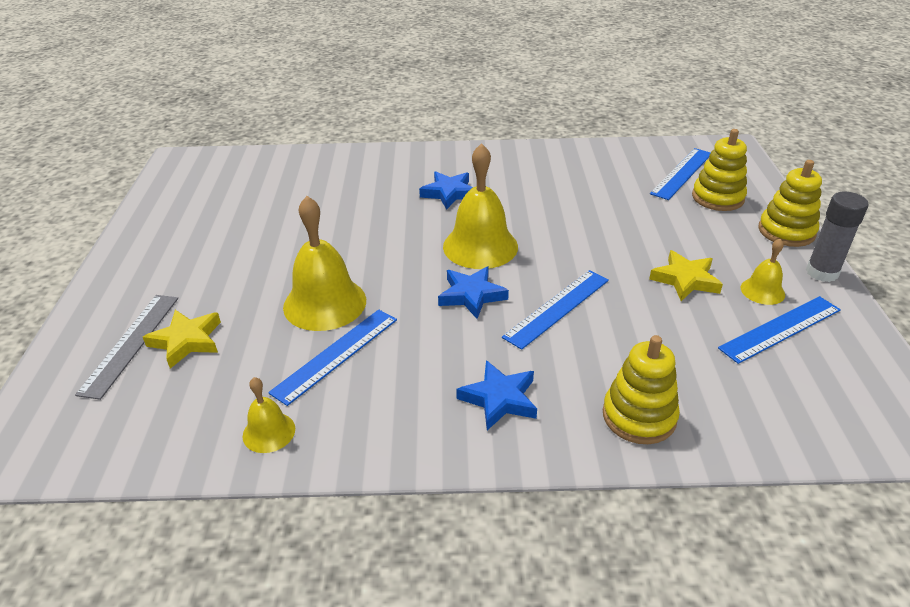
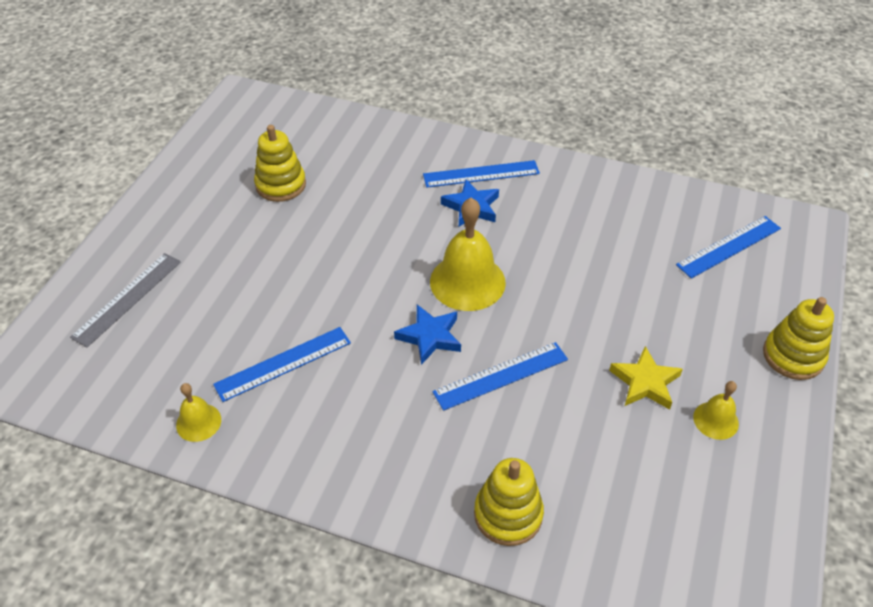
camera: 20 degrees right, 10 degrees up
(187, 341) = (171, 310): yellow star -> none
(325, 303) = (298, 305): yellow bell -> none
(499, 399) = (397, 454): blue star -> none
(717, 198) = (747, 290): yellow stacking toy -> yellow stacking toy (281, 185)
(780, 329) = (703, 469): blue ruler -> blue ruler (481, 174)
(822, 272) = (795, 418): grey glue stick -> none

